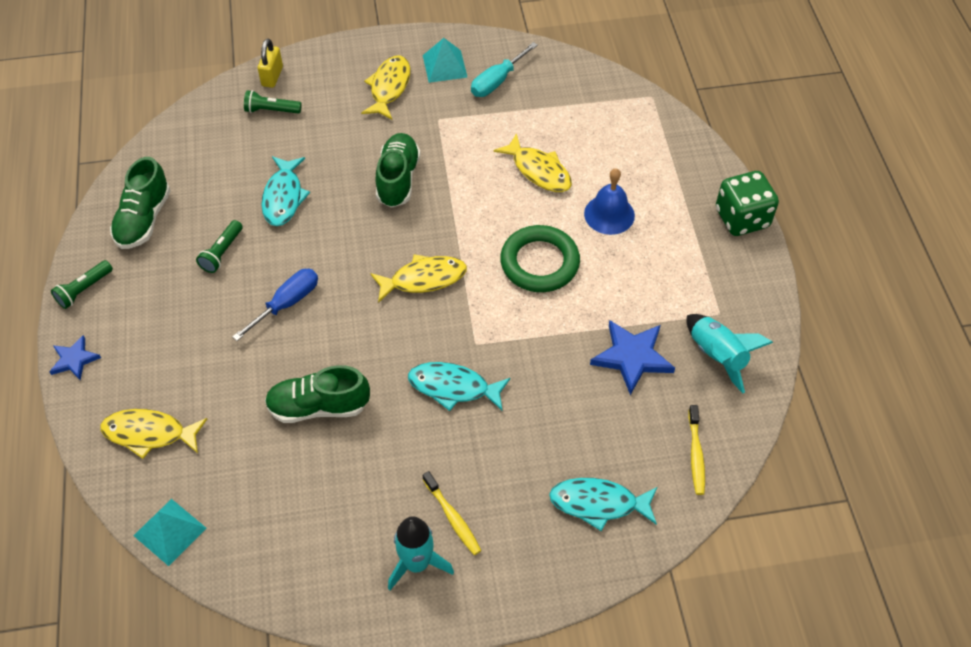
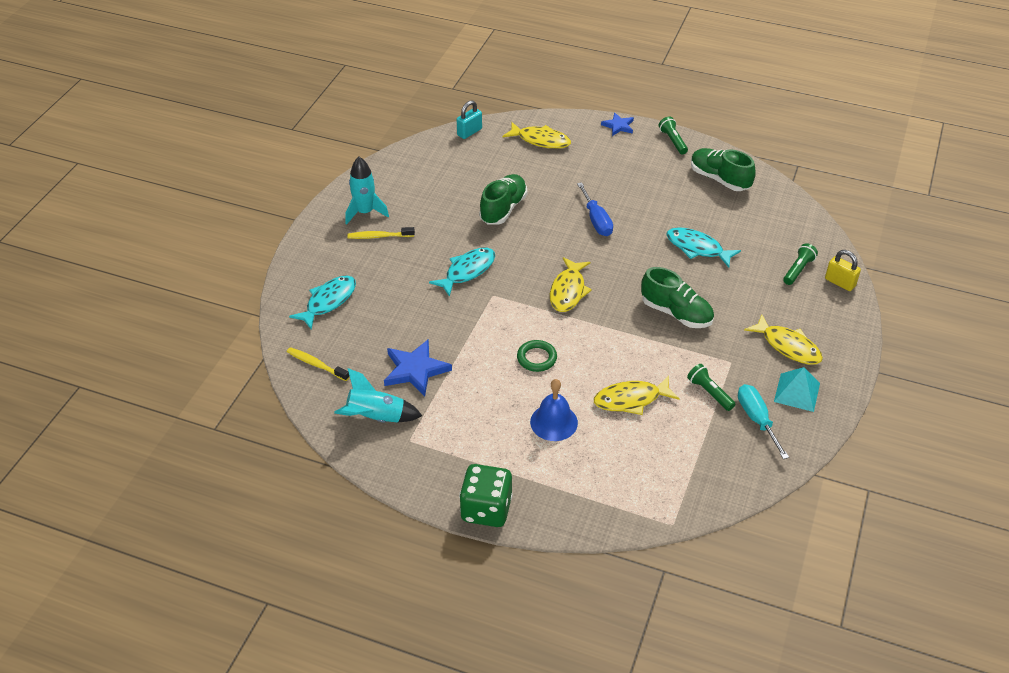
camera: 120 degrees right, 10 degrees down
(149, 433) = (540, 140): yellow fish -> yellow fish turned 75 degrees clockwise
(170, 532) = (469, 132): turquoise pyramid -> turquoise padlock
(222, 252) = (663, 205): green flashlight -> green flashlight (709, 392)
(539, 263) = (536, 358): green ring -> green ring, size x0.58

